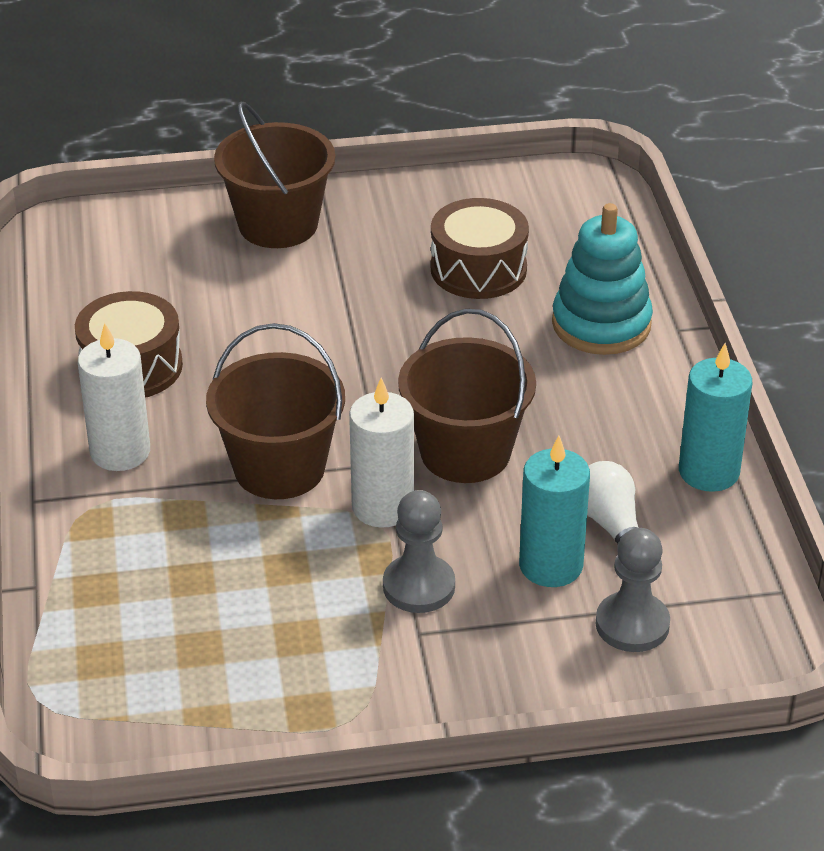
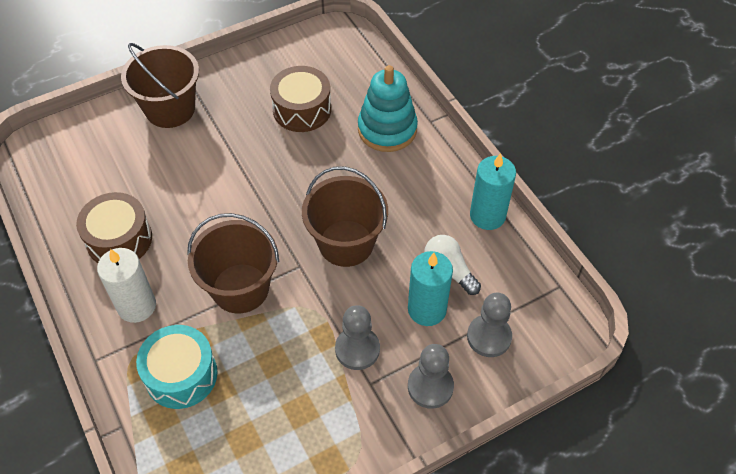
camera: 20 degrees left, 15 degrees up
(146, 549) = (181, 375): none -> turquoise drum
(382, 507) = (313, 298): white candle -> none
(508, 661) = (430, 386): none -> grey pawn

